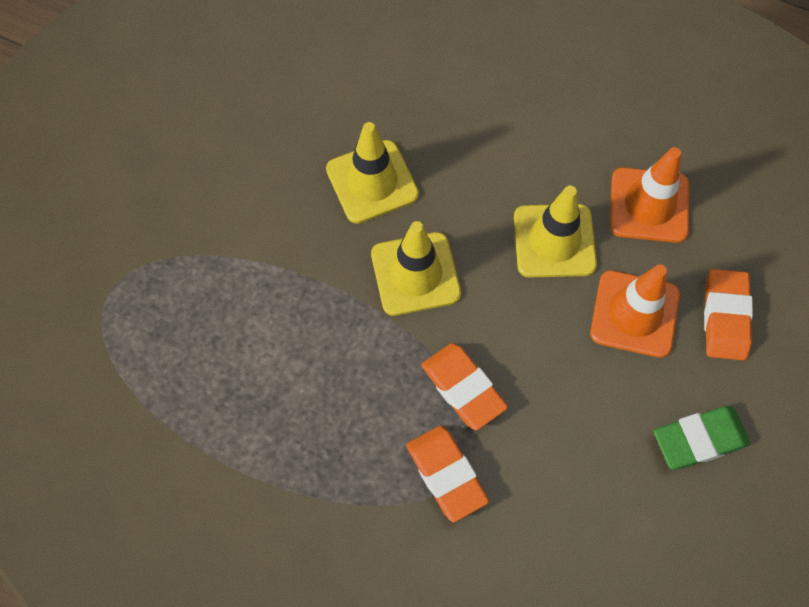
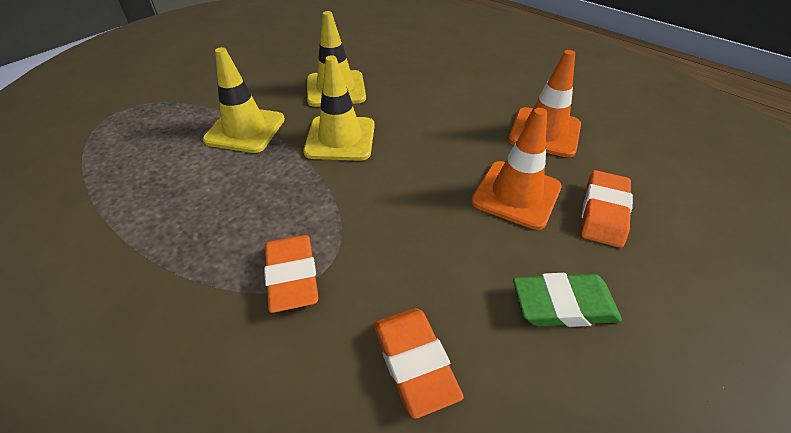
camera: 15 degrees right, 20 degrees down
(463, 388) = (342, 215): orange eraser -> orange eraser (414, 362)
(554, 241) = (459, 139): yellow traffic cone -> yellow traffic cone (245, 130)

